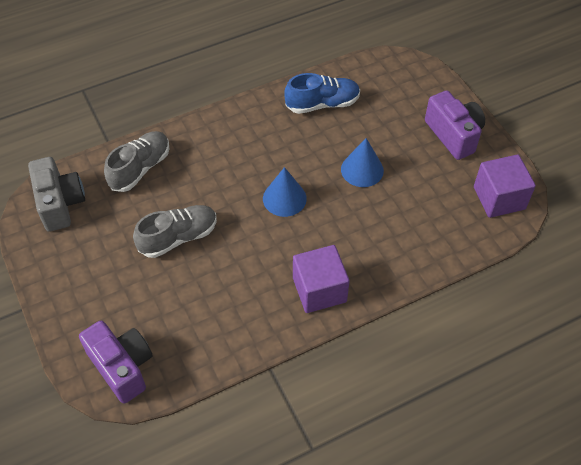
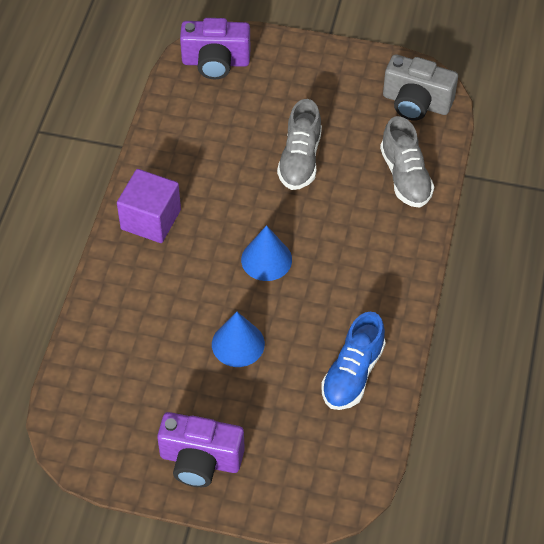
camera: 130 degrees right, 0 degrees up
(499, 198) = (92, 431): purple cube -> none

